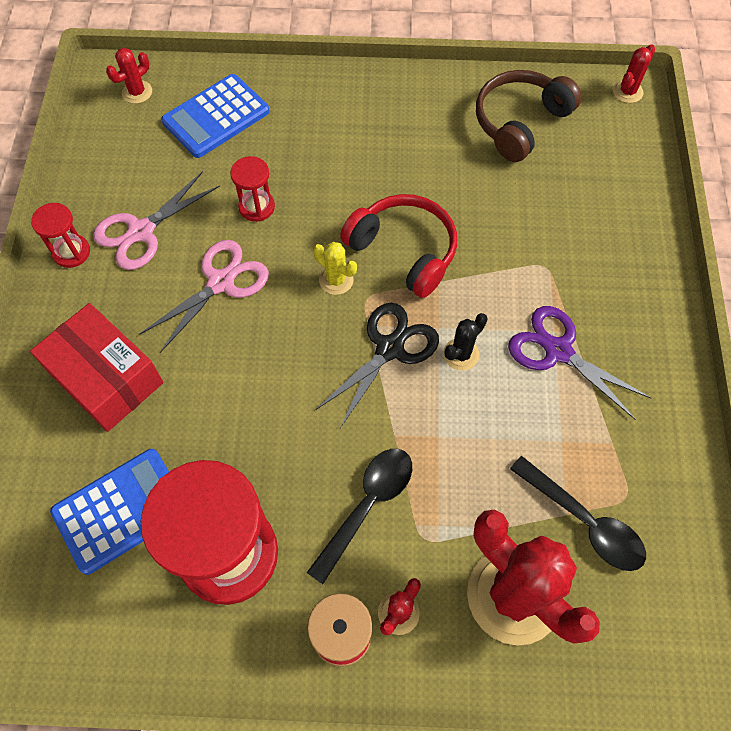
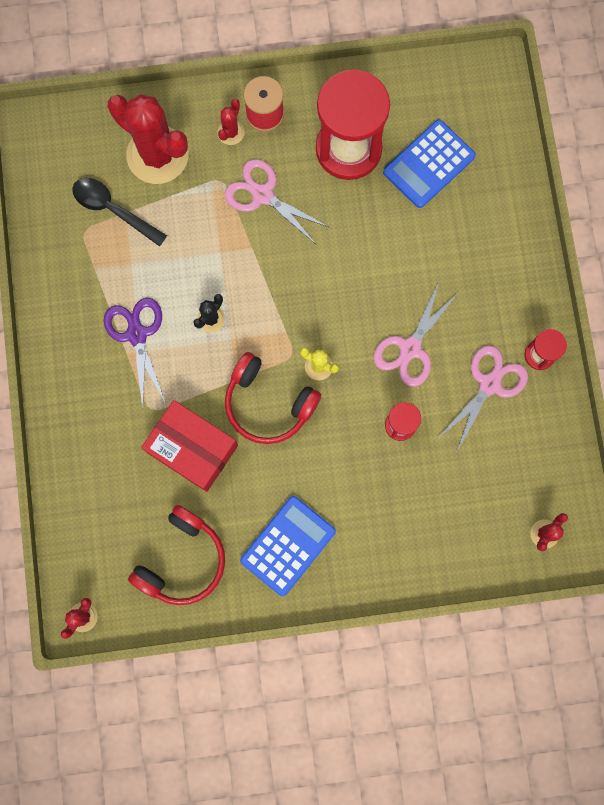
camera: 170 degrees right, 15 degrees up
(106, 378) = (473, 255): red box -> red box (192, 449)
(216, 117) = (462, 517): blue calculator -> blue calculator (288, 545)
(367, 506) = (262, 195): black spoon -> pink scissors
(389, 348) = (266, 314): black scissors -> none
(520, 122) = (182, 560): brown headphones -> red headphones
(558, 351) = (137, 334): purple scissors -> purple scissors turned 135 degrees counterclockwise

